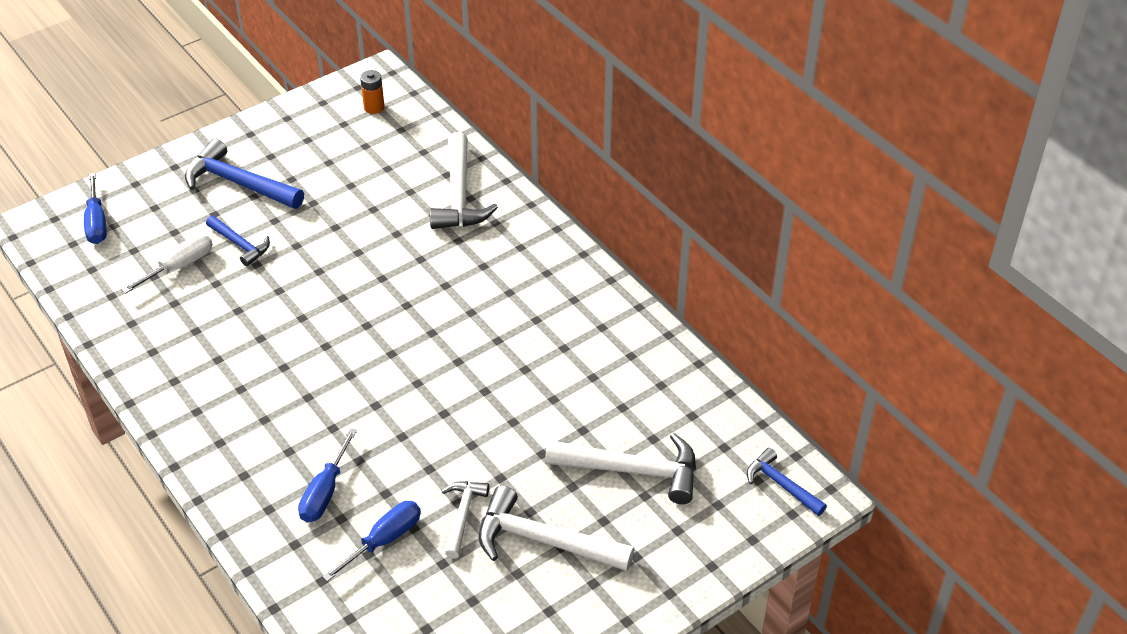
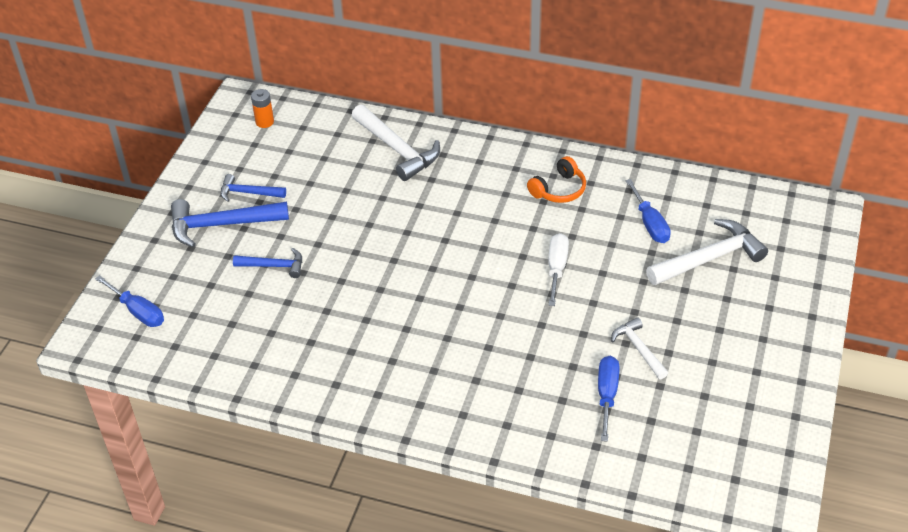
camera: 35 degrees left, 0 degrees up
(180, 266) = (245, 305): white screwdriver -> white screwdriver (556, 268)
(325, 492) = (532, 390): blue screwdriver -> blue screwdriver (650, 223)
(543, 541) = (705, 332): white hammer -> none
(563, 316) = (559, 189): none -> orange headphones
(781, 485) = (802, 215): blue hammer -> blue hammer (248, 193)

